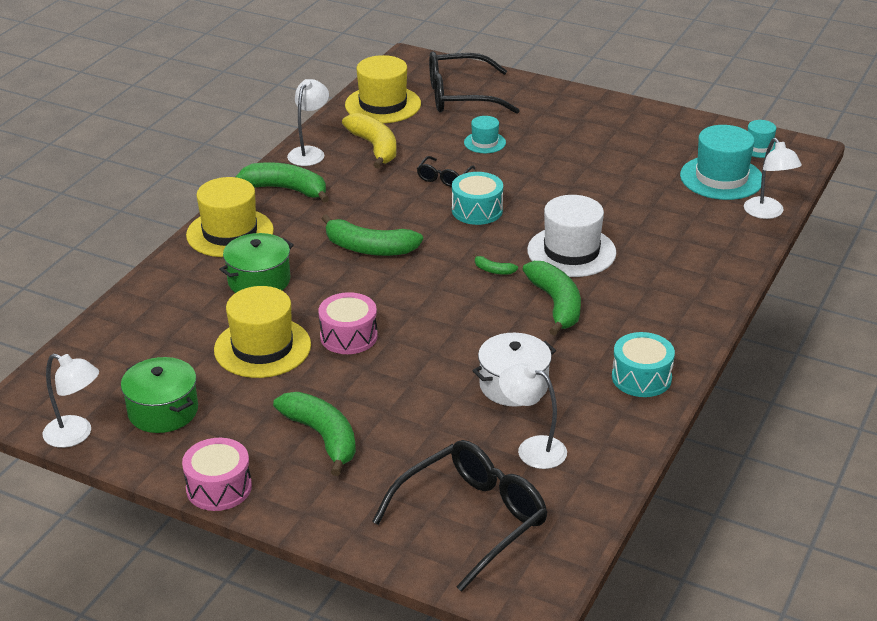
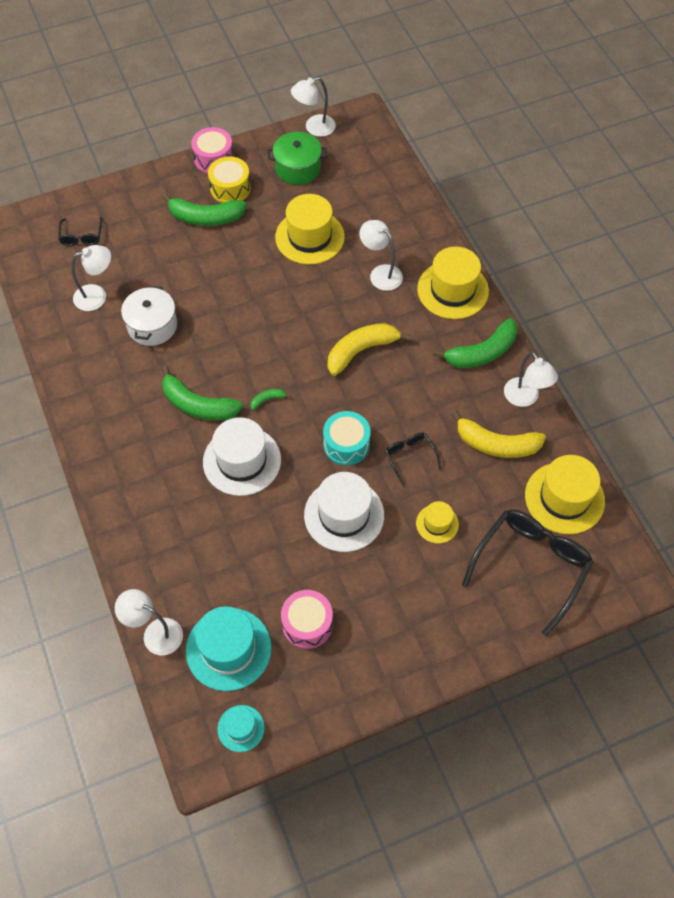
camera: 130 degrees right, 25 degrees up
(254, 445) = (230, 188): none -> yellow drum
(259, 281) = (380, 273): green pot -> white lamp
(348, 336) = (278, 281): pink drum -> pink drum (307, 624)
(369, 248) = (361, 351): green banana -> yellow banana
(472, 519) = (81, 236): black glasses -> black glasses, size x0.48
(484, 142) = (437, 524): turquoise hat -> yellow hat
(541, 182) = (344, 515): none -> white hat
(641, 378) = (89, 391): turquoise drum -> none

